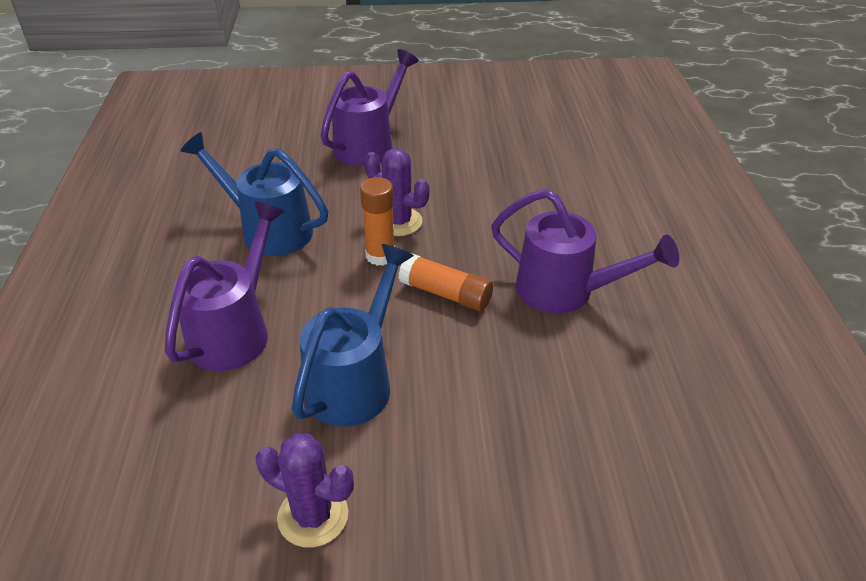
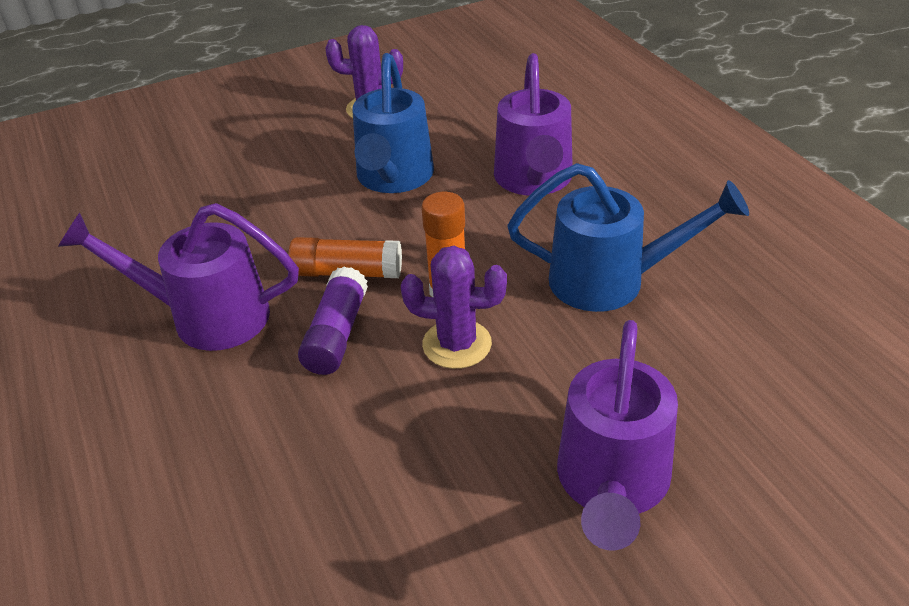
camera: 160 degrees right, 0 degrees up
(473, 250) = (336, 334): none -> purple glue stick

